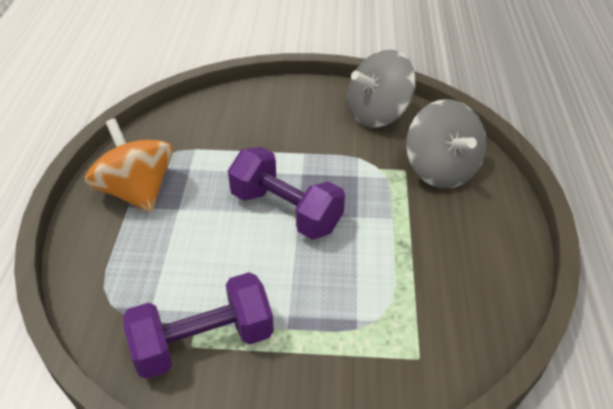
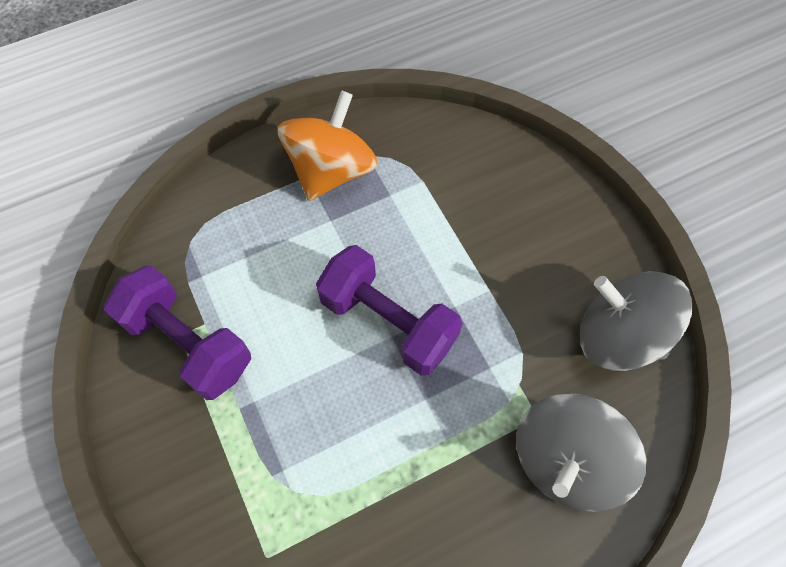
camera: 60 degrees right, 20 degrees up
(286, 211) = (388, 321): purple dumbbell -> purple dumbbell turned 60 degrees counterclockwise

